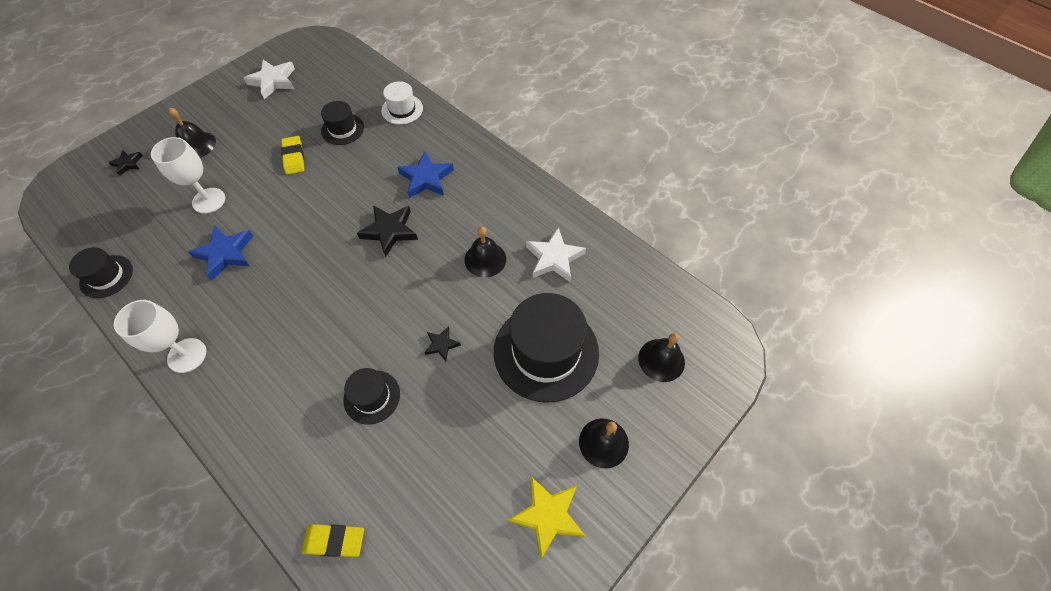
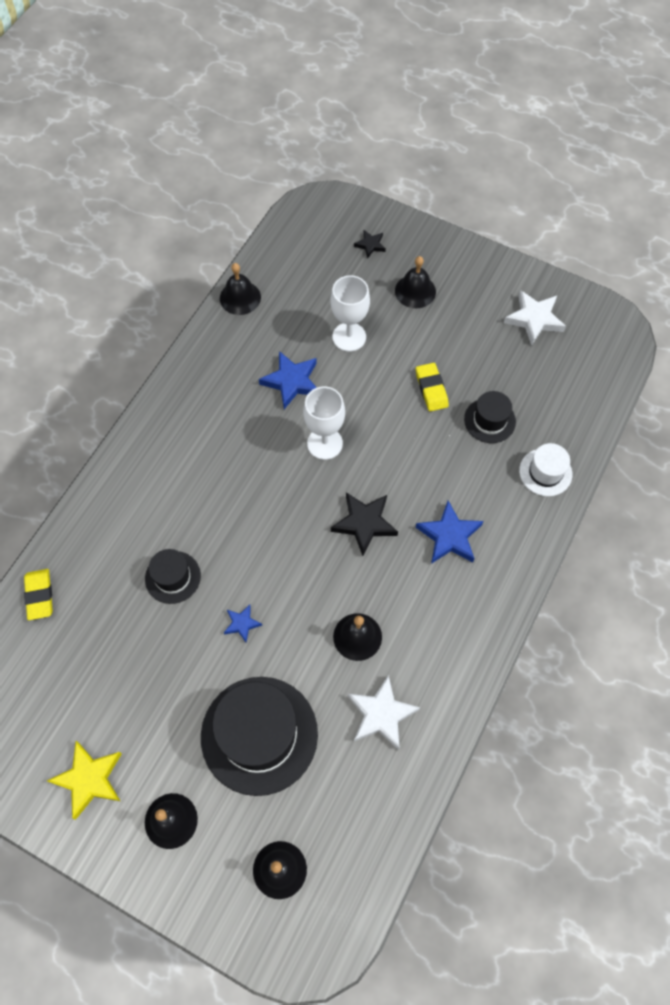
camera: 75 degrees right, 5 degrees up
(106, 276) = (240, 297): black hat -> black bell
(187, 355) = (178, 402): white goblet -> white goblet (324, 443)
(294, 157) = (431, 389): yellow eraser -> yellow eraser turned 75 degrees counterclockwise
(441, 345) = (242, 624): black star -> blue star

